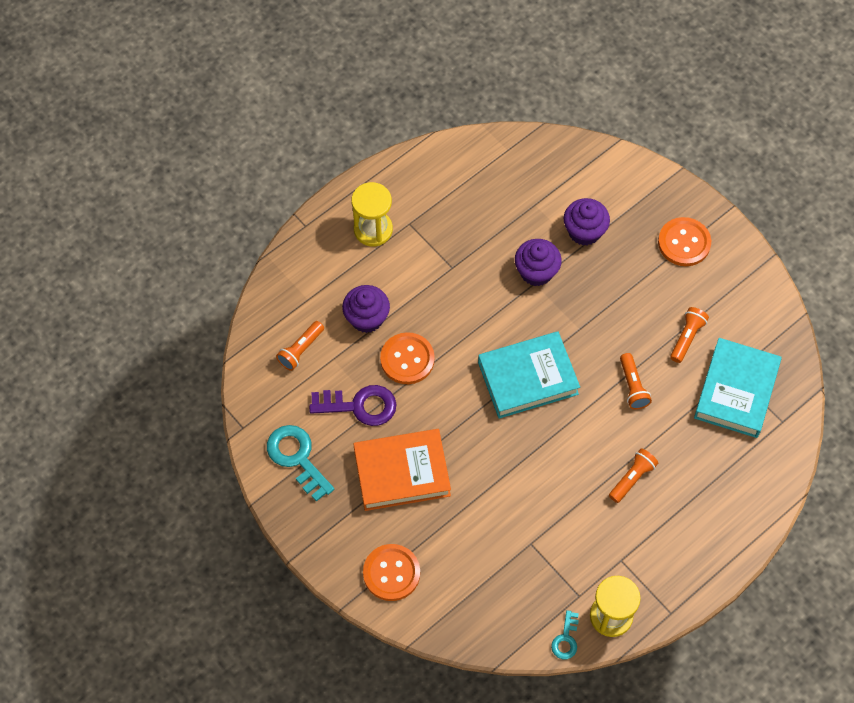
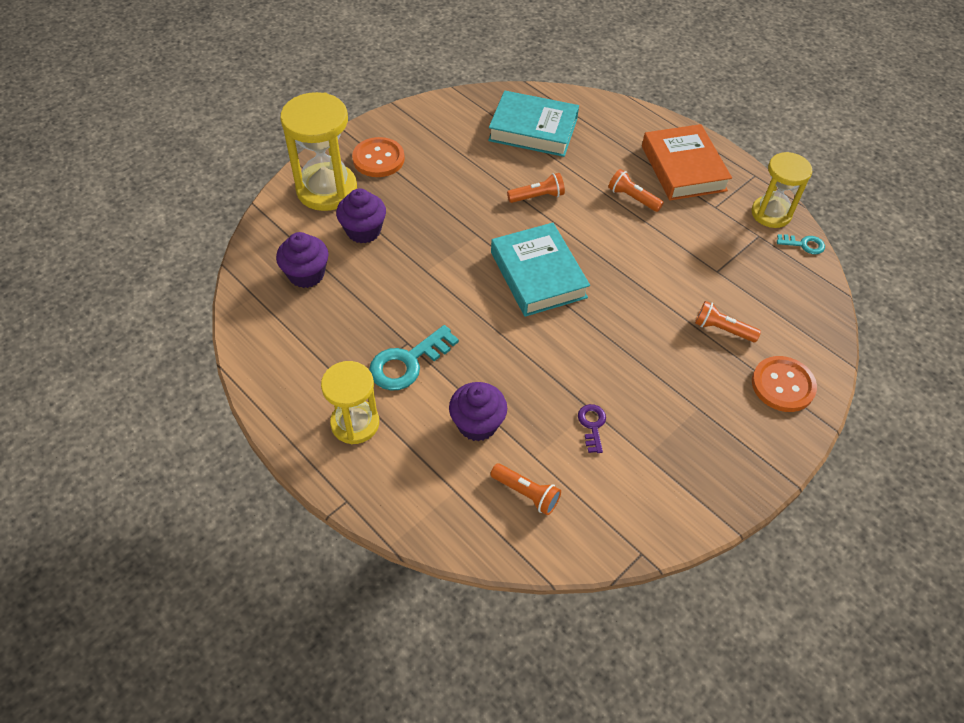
camera: 95 degrees left, 10 degrees down
(297, 458) = (670, 487): turquoise key -> turquoise key (408, 363)
(360, 406) = (592, 425): purple key -> purple key, size x0.55
(402, 472) = (666, 380): orange book -> orange book (683, 168)
(407, 359) = (527, 381): orange button -> none
(536, 272) = (412, 269): purple cupcake -> purple cupcake (306, 274)
(639, 199) = (327, 189): none -> yellow hourglass
(687, 337) = (481, 159): orange flashlight -> orange flashlight (722, 329)

